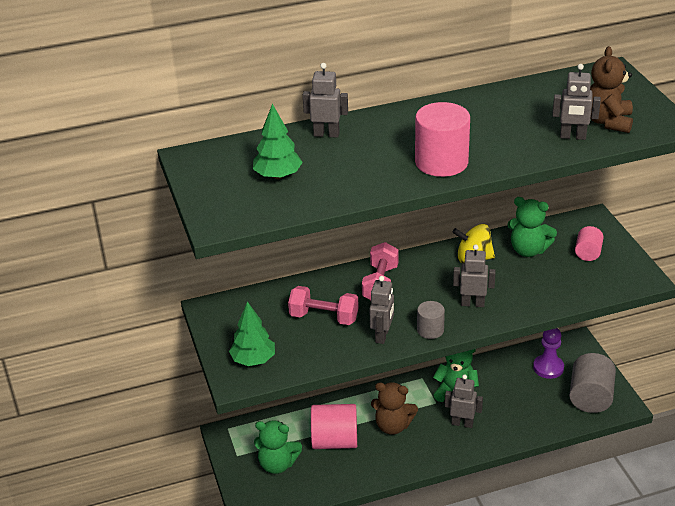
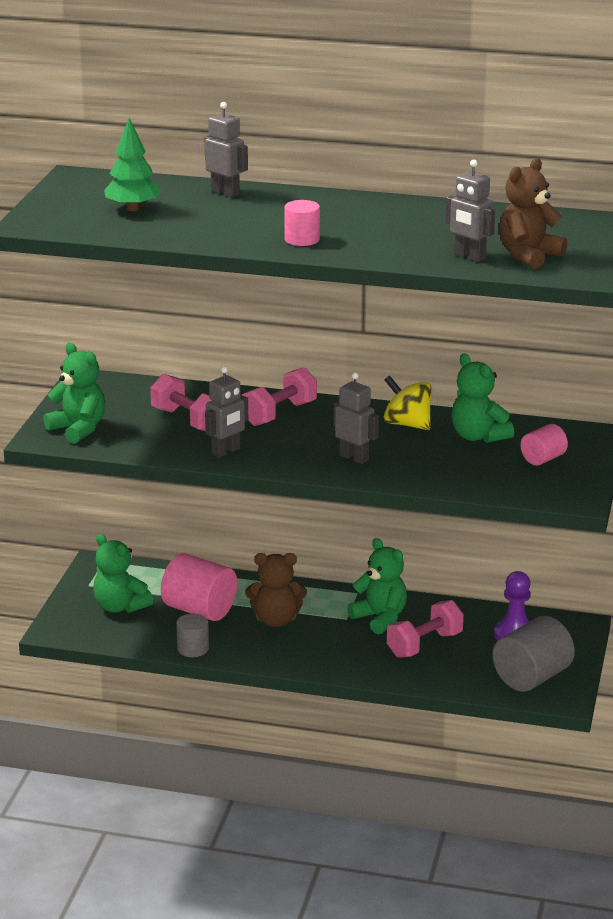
camera: 30 degrees right, 10 degrees down
(253, 360) = (78, 429): green tree -> green teddy bear
(393, 426) = (276, 620): brown teddy bear -> brown teddy bear turned 45 degrees counterclockwise
(430, 330) = (280, 463): grey cylinder -> grey cylinder (193, 649)
(441, 162) = (302, 239): pink cylinder -> pink cylinder, size x0.56
(462, 423) = (354, 645): grey robot -> none
(503, 401) = (424, 644): none -> pink dumbbell

